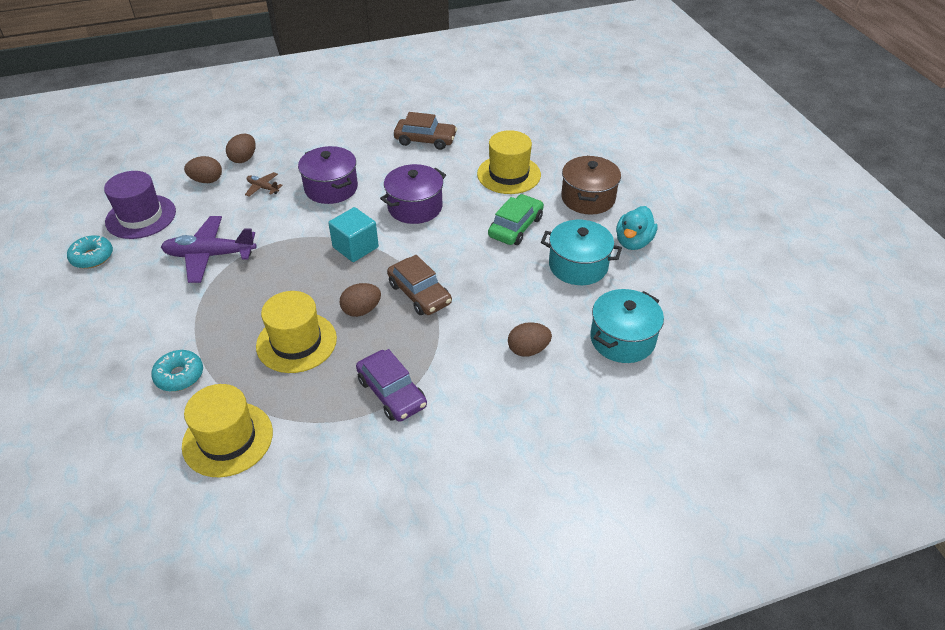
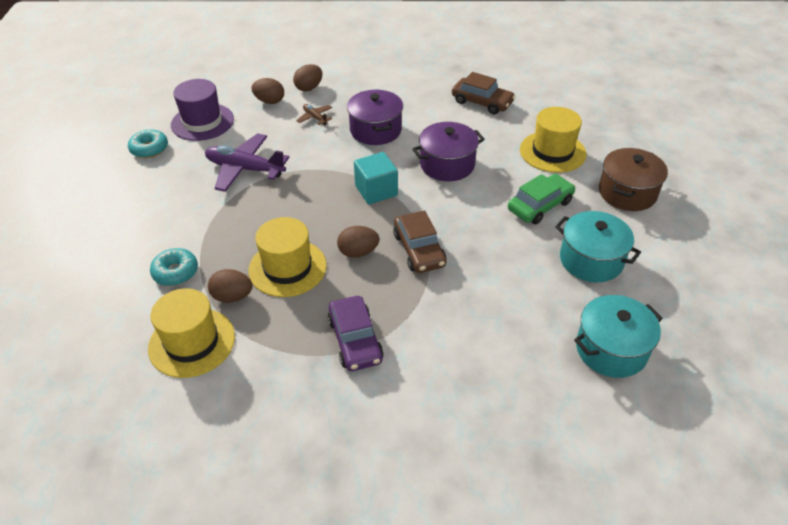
camera: 20 degrees right, 0 degrees up
(528, 350) = (506, 334): brown egg -> brown egg (232, 297)
(633, 242) = (660, 249): turquoise duck -> none

